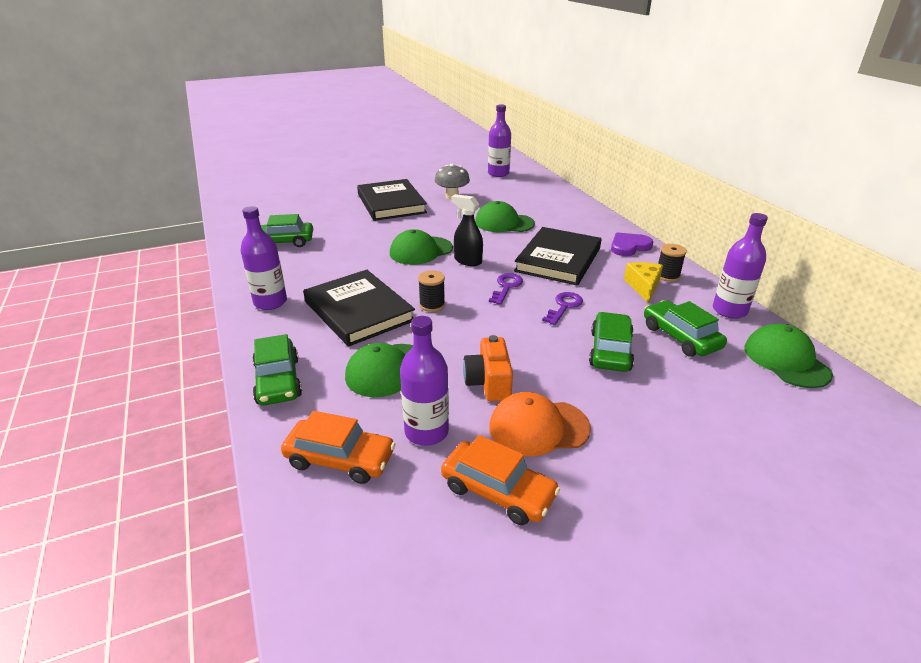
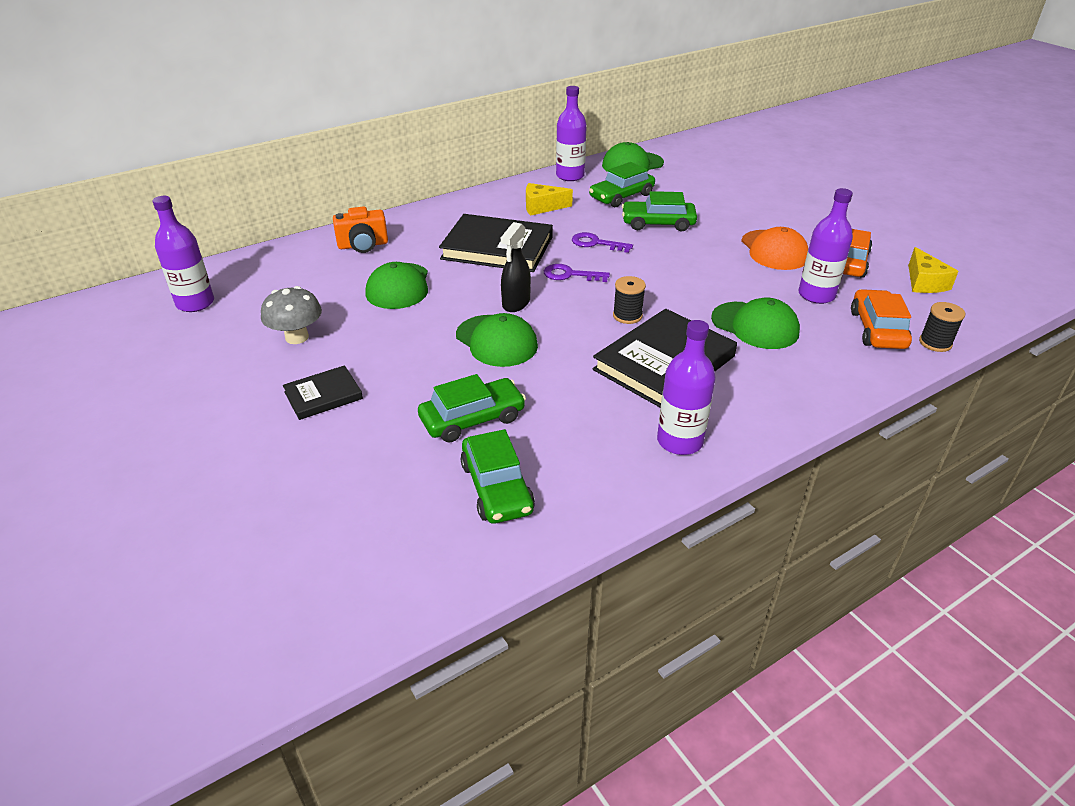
camera: 100 degrees left, 5 degrees up
(278, 381) = (816, 388): green car -> green car (472, 419)
(391, 203) = (323, 395): black book -> black book, size x0.53
(423, 561) = (924, 282): none -> yellow cheese
(489, 383) = (737, 273): orange camera -> orange camera (363, 245)
(629, 246) = (455, 211): purple heart -> none
(667, 276) = (516, 196): black spool -> black spool (935, 343)

